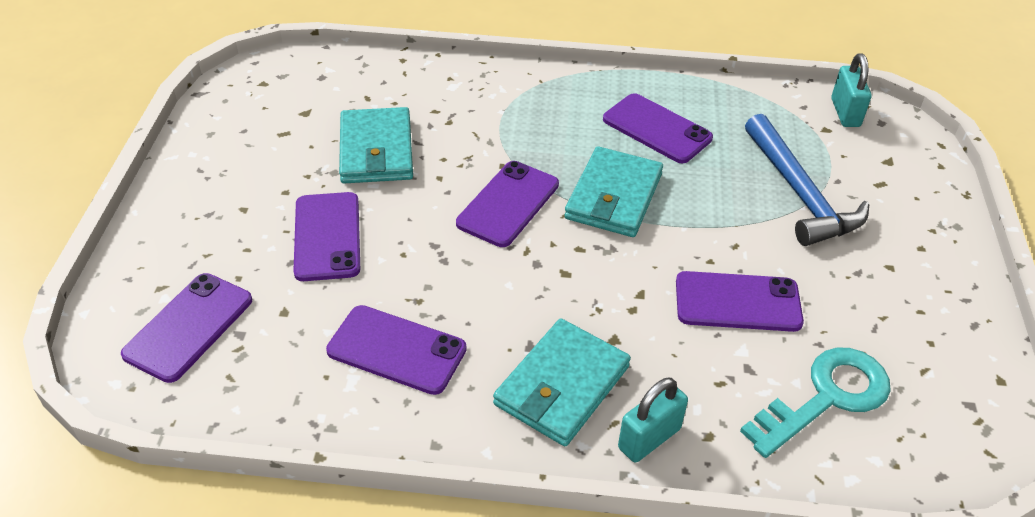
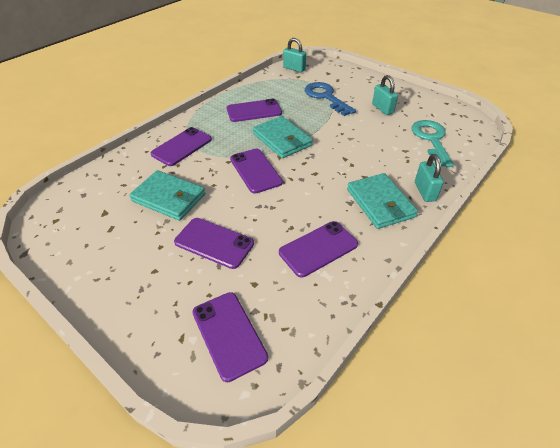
camera: 55 degrees left, 0 degrees up
(737, 302) = (369, 137): purple phone -> purple phone (182, 147)
(800, 193) = (326, 97): blue hammer -> blue key
(853, 286) = (382, 109): none -> turquoise padlock

